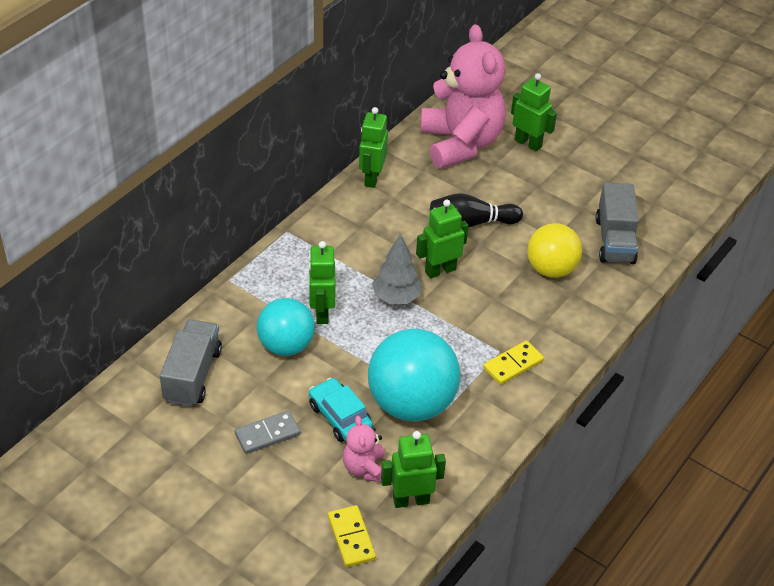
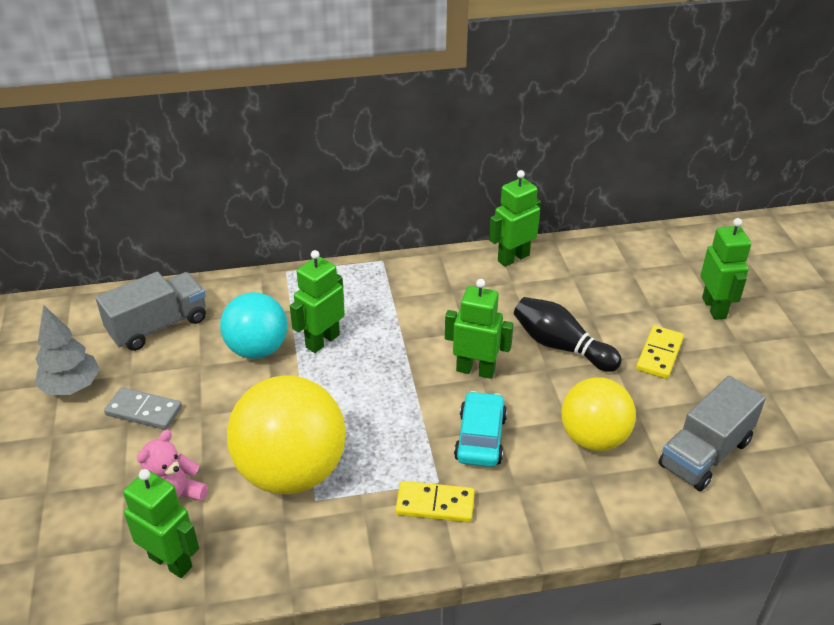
camera: 45 degrees right, 5 degrees down
(340, 417) = (217, 439): turquoise car -> turquoise car (480, 438)
(351, 538) = (78, 554): yellow domino -> yellow domino (659, 354)
(396, 297) = (403, 368): grey tree -> grey tree (71, 387)
(411, 404) = (291, 472): turquoise ball -> yellow ball
(460, 144) = (638, 273): pink teddy bear -> none

